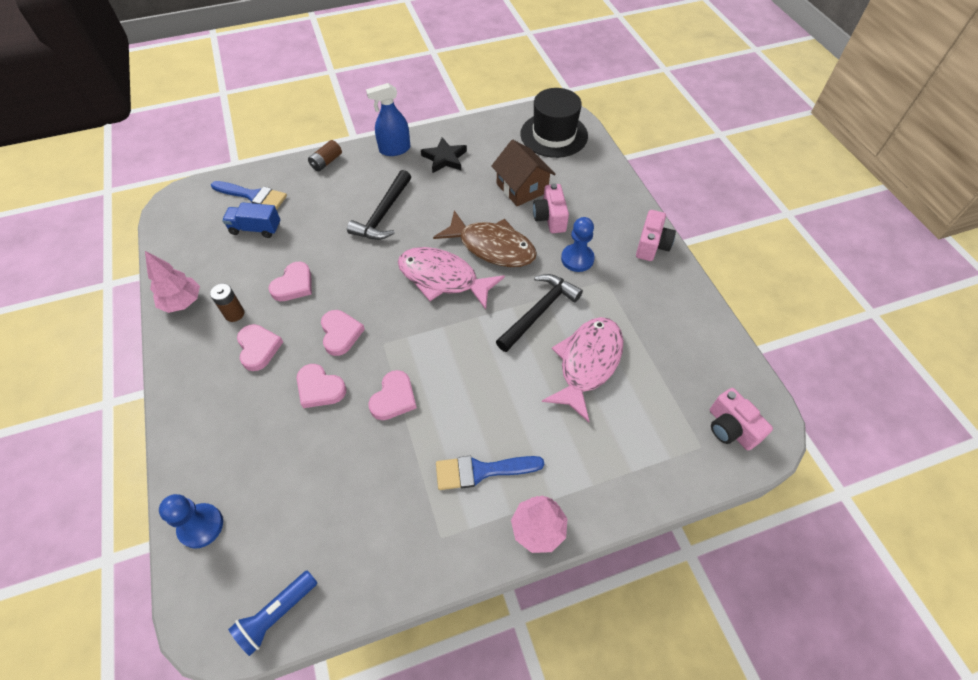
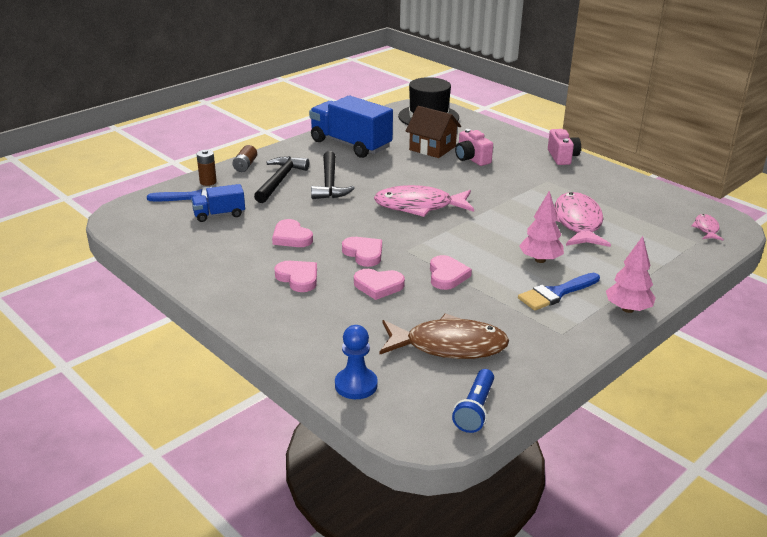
camera: 25 degrees left, 25 degrees down
(182, 302) = (194, 270): pink tree -> pink tree (540, 260)
(234, 314) = (253, 265): brown battery -> brown battery (208, 182)
(294, 285) = (291, 237): pink heart -> pink heart turned 135 degrees clockwise
(394, 149) = (301, 148): blue spray bottle -> none
(444, 158) = (350, 144): black star -> blue truck
(492, 247) = (441, 182): brown fish -> brown fish (449, 346)
(539, 311) = (513, 206): black hammer -> black hammer (280, 180)
(577, 259) = (514, 174): blue pawn -> none
(730, 428) = (706, 229): pink camera -> pink fish

